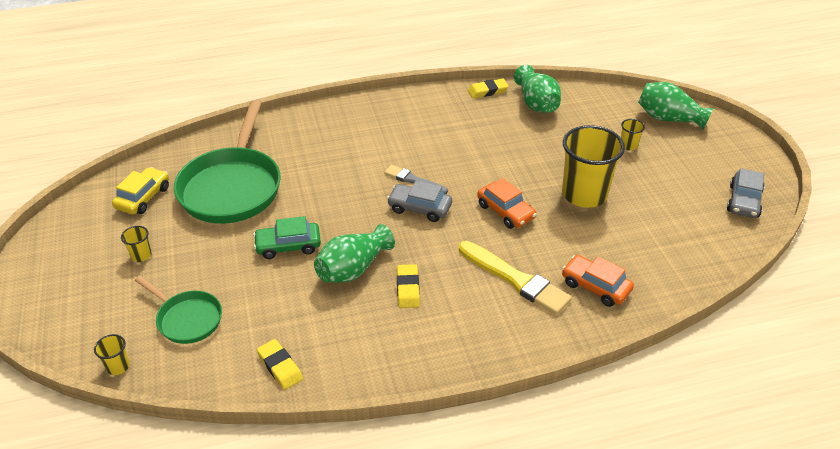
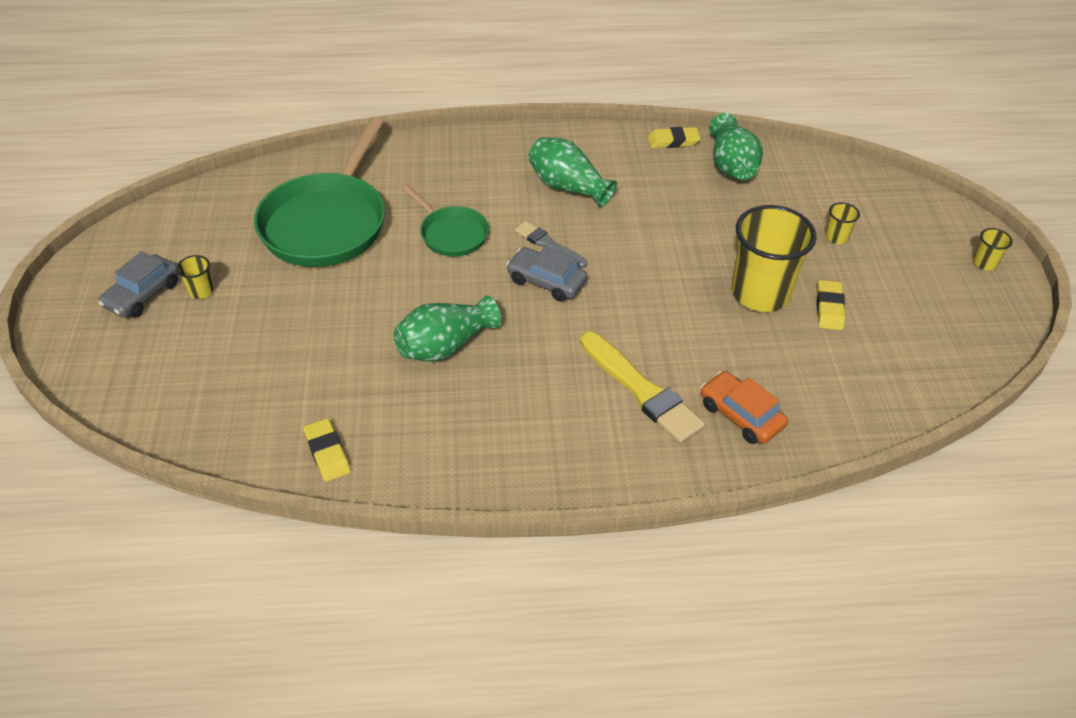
camera: 10 degrees right, 5 degrees up
(118, 366) = (142, 421): yellow cup -> yellow cup (984, 263)
(143, 197) = (221, 221): yellow car -> none
(187, 319) = (234, 377): green pan -> green pan (451, 234)
(288, 246) = (375, 305): green car -> none
(408, 288) = (505, 381): yellow eraser -> yellow eraser (829, 308)
(505, 211) = (653, 301): orange car -> none
(668, 118) = (900, 208): green vase -> green vase (568, 187)
(744, 201) = (970, 333): grey car -> grey car (143, 294)

